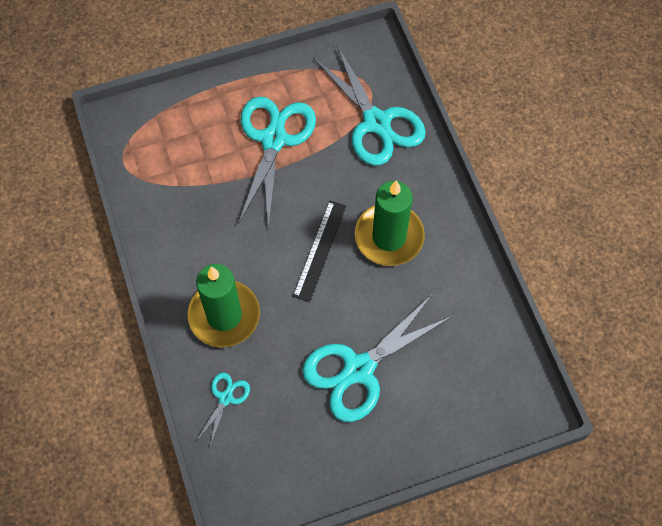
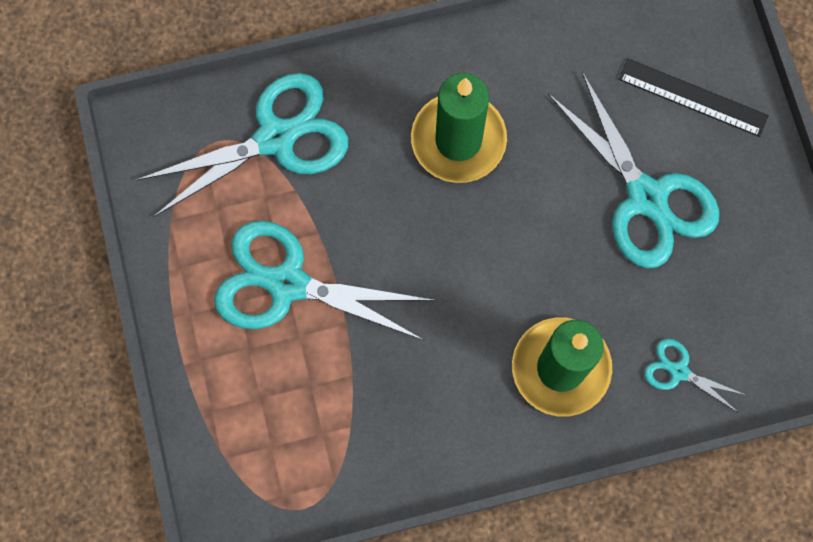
camera: 85 degrees left, 10 degrees up
(319, 250) = (471, 233): black ruler -> black ruler (692, 97)

